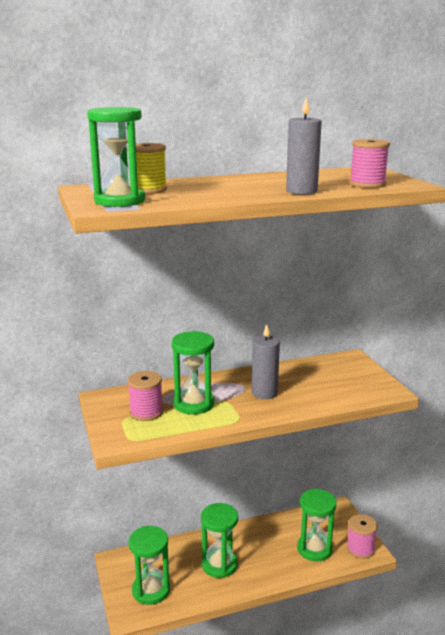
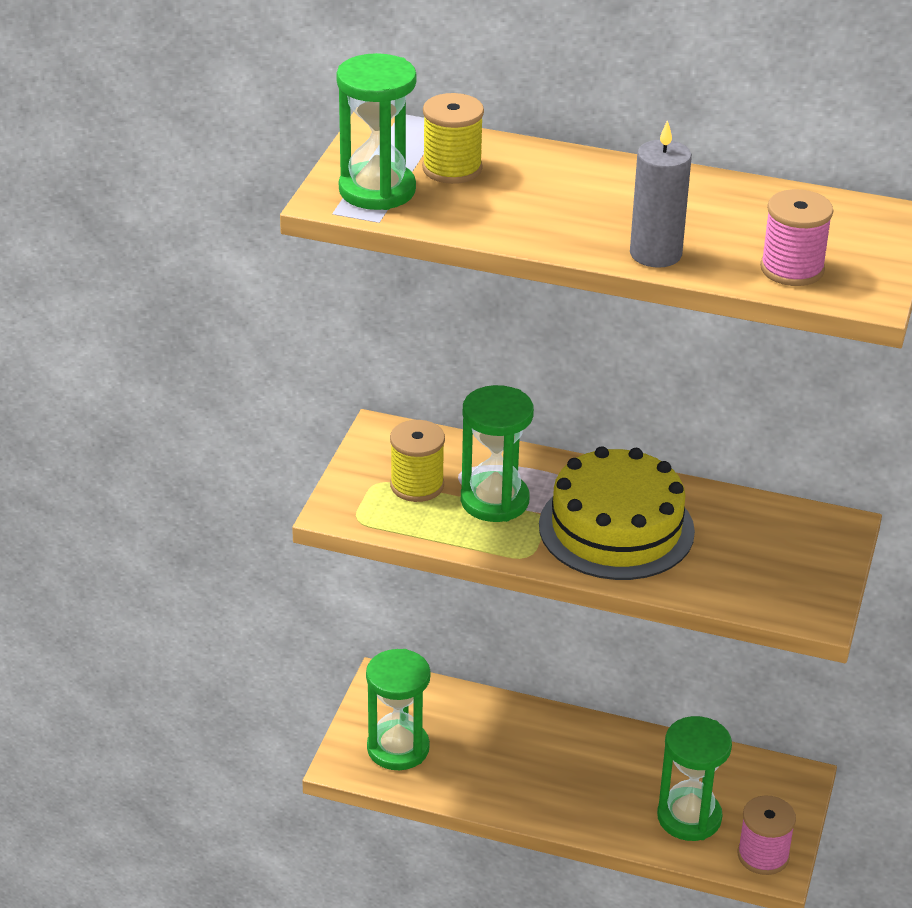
camera: 35 degrees right, 15 degrees up
(146, 412) = (417, 485): pink spool -> yellow spool
(219, 564) = (523, 764): green hourglass -> none
(264, 393) = (616, 528): grey candle -> yellow cake

